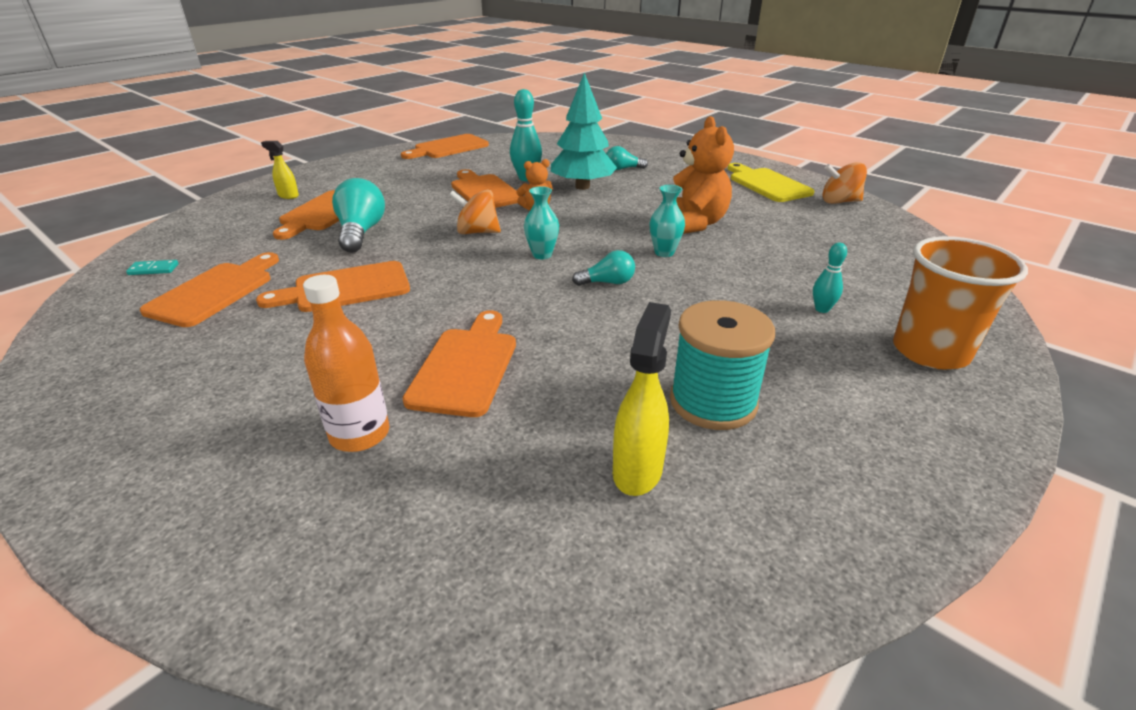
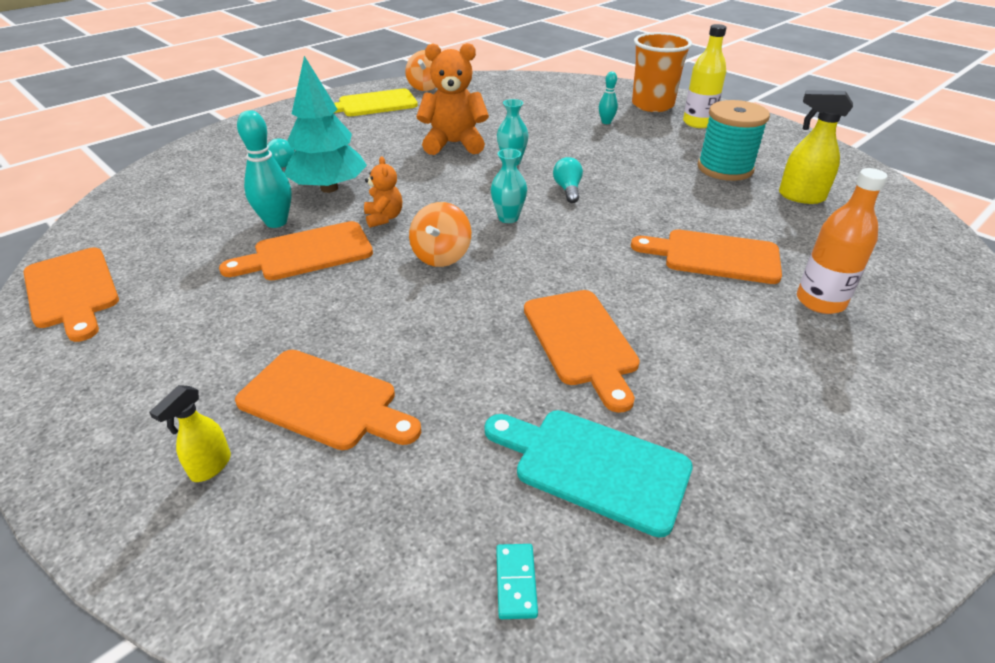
camera: 85 degrees left, 5 degrees up
(215, 291) = (593, 467): orange cutting board -> turquoise cutting board
(361, 232) = (417, 349): turquoise light bulb -> none
(887, 393) = (698, 123): none -> yellow bottle

